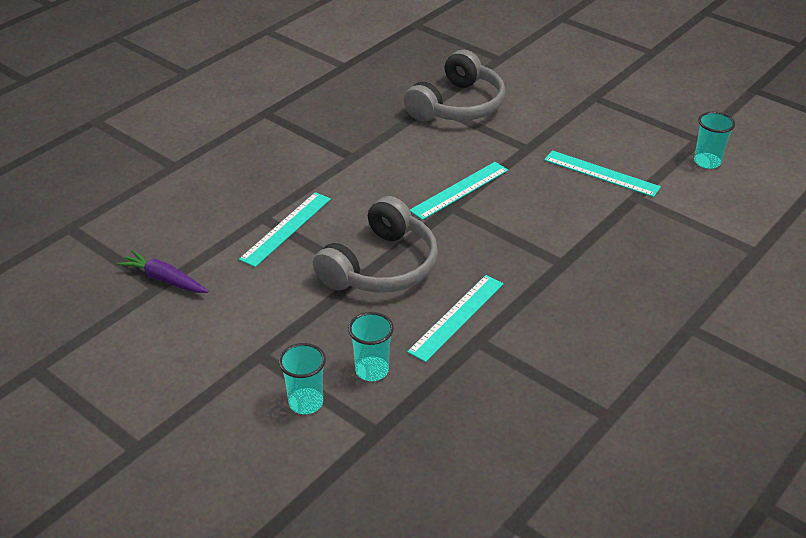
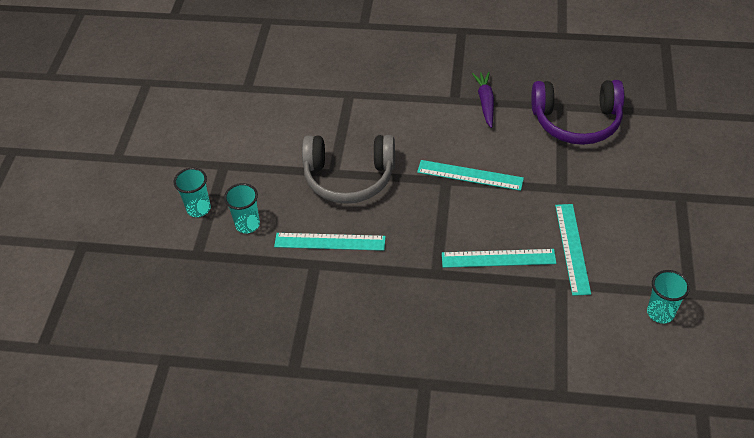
camera: 60 degrees right, 10 degrees up
(164, 279) = (255, 86): purple carrot -> purple carrot (485, 102)
(286, 228) = (347, 111): turquoise ruler -> turquoise ruler (498, 258)
(458, 106) = (576, 121): grey headphones -> purple headphones

